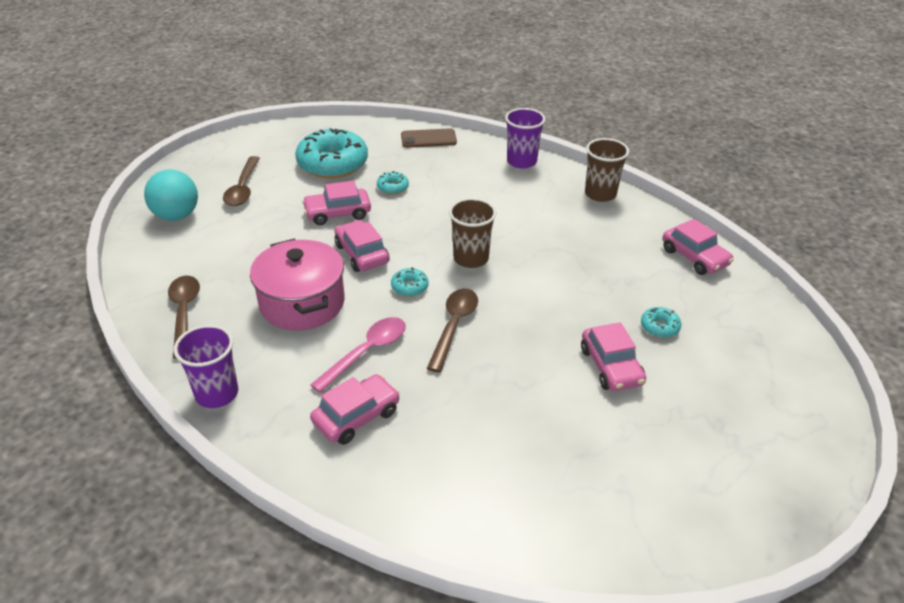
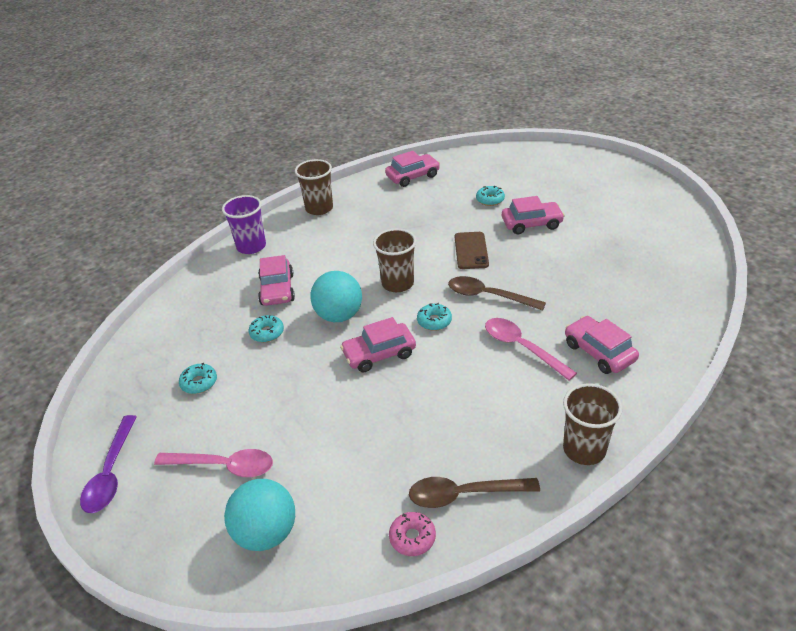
camera: 80 degrees left, 0 degrees up
(150, 286) = (412, 538): none -> pink donut
(217, 393) = (584, 449): purple cup -> brown cup
(243, 188) = (224, 466): brown spoon -> pink spoon
(247, 144) = (111, 473): none -> purple spoon
(302, 303) = (452, 395): pink pot -> none
(332, 163) = (199, 383): turquoise donut -> turquoise donut, size x0.43
(337, 213) = (303, 374): pink car -> pink car (277, 289)
(417, 225) = (339, 315): none -> turquoise ball
(428, 139) = (180, 306): brown phone -> brown phone (471, 251)

